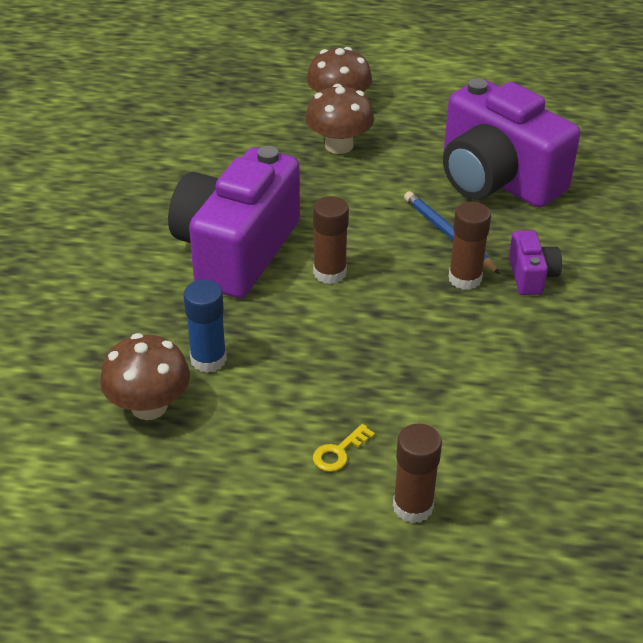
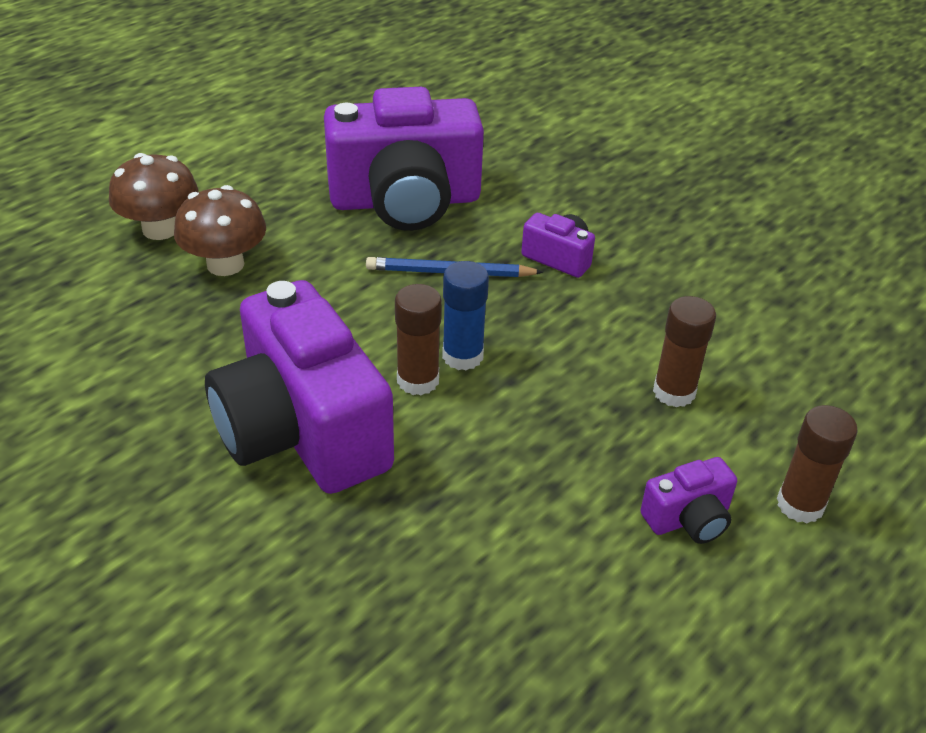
camera: 55 degrees left, 0 degrees up
(149, 406) = (489, 647): brown mushroom -> none
(208, 359) = (459, 550): blue glue stick -> blue glue stick (462, 356)
(339, 452) = (688, 518): yellow key -> purple camera
(465, 278) = (522, 297): brown glue stick -> brown glue stick (674, 392)

